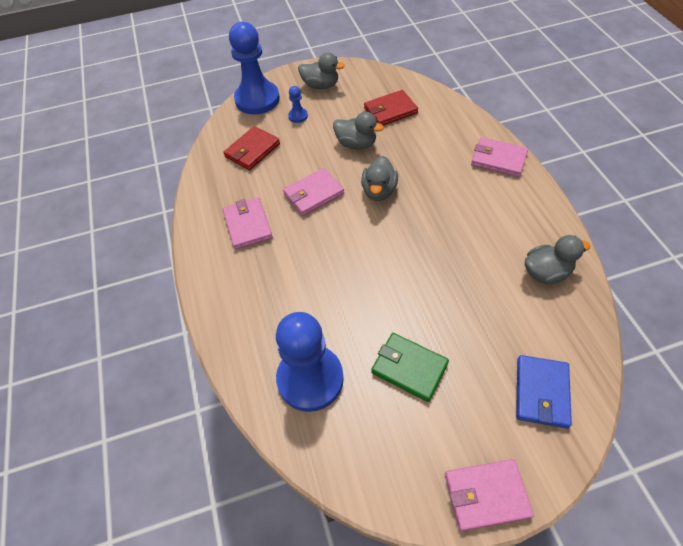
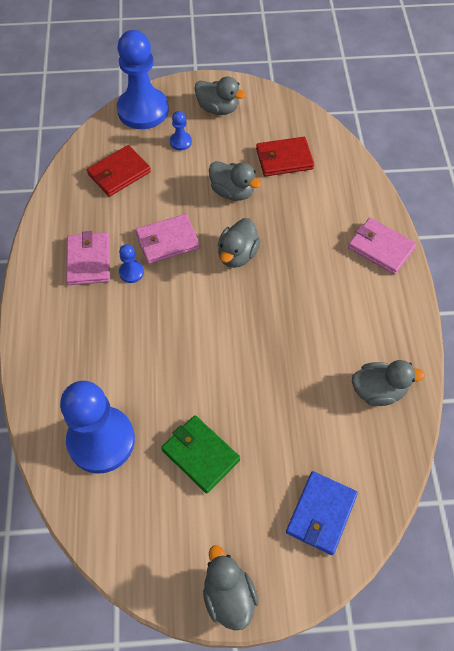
camera: 10 degrees right, 5 degrees up
(290, 226) = (131, 272): none -> blue pawn
(486, 495) = (228, 595): pink wallet -> grey duck

